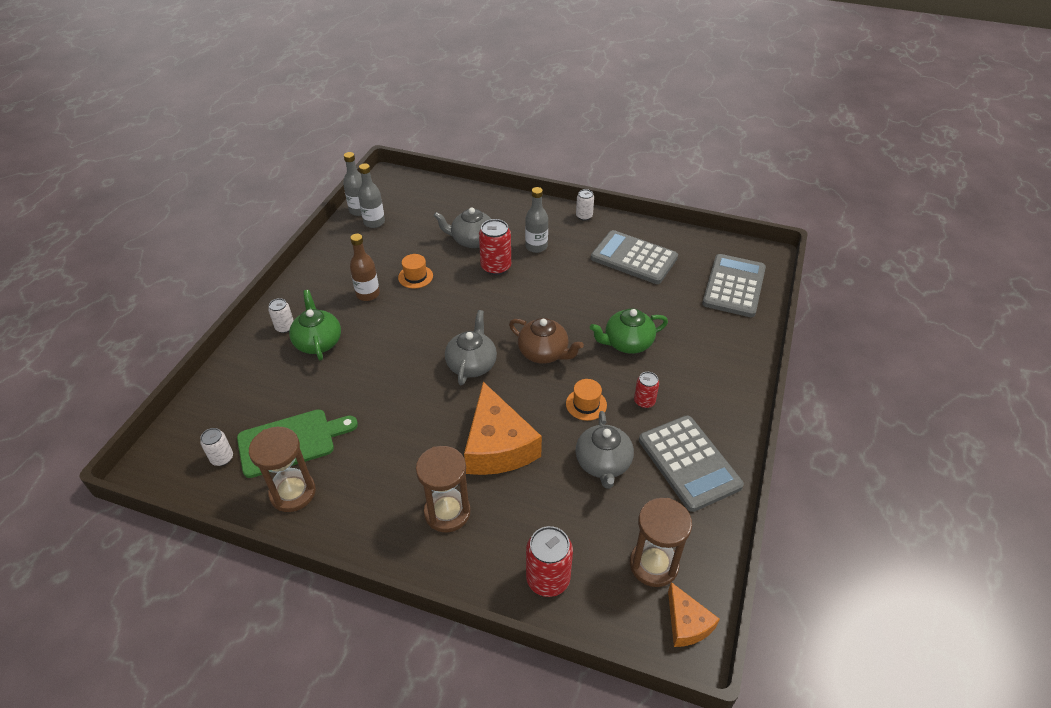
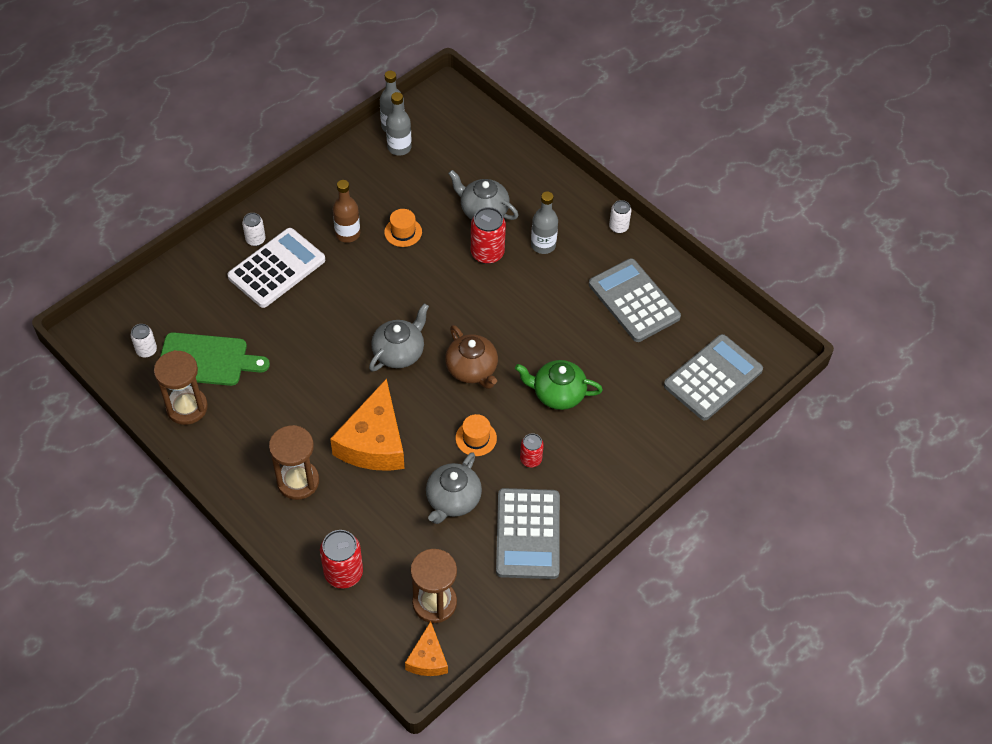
camera: 25 degrees right, 10 degrees up
(318, 342) = (277, 268): green teapot -> white calculator

